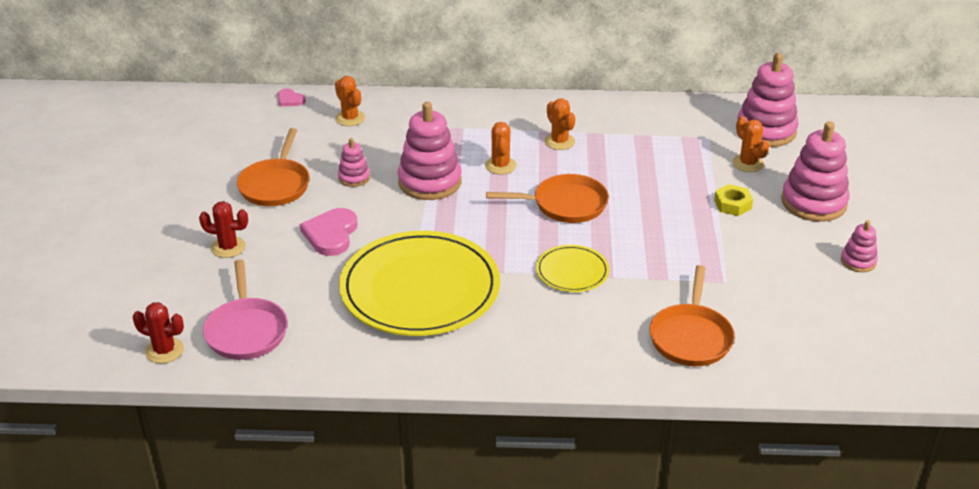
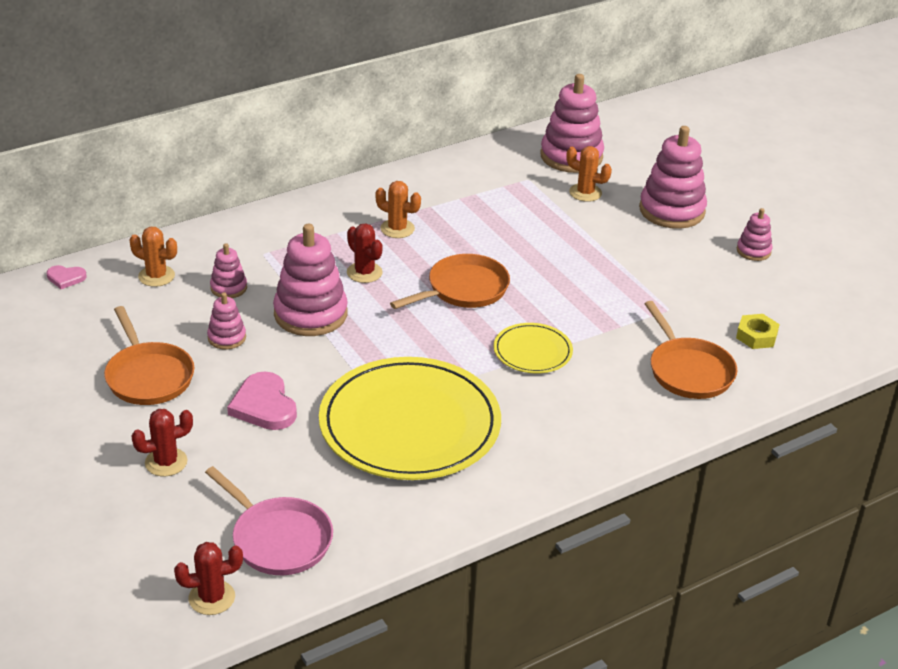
camera: 35 degrees left, 0 degrees up
(391, 143) = (228, 288): none -> pink stacking toy
(500, 165) = (364, 272): orange cactus -> red cactus
(732, 204) = (608, 236): yellow nut -> yellow nut (756, 336)

